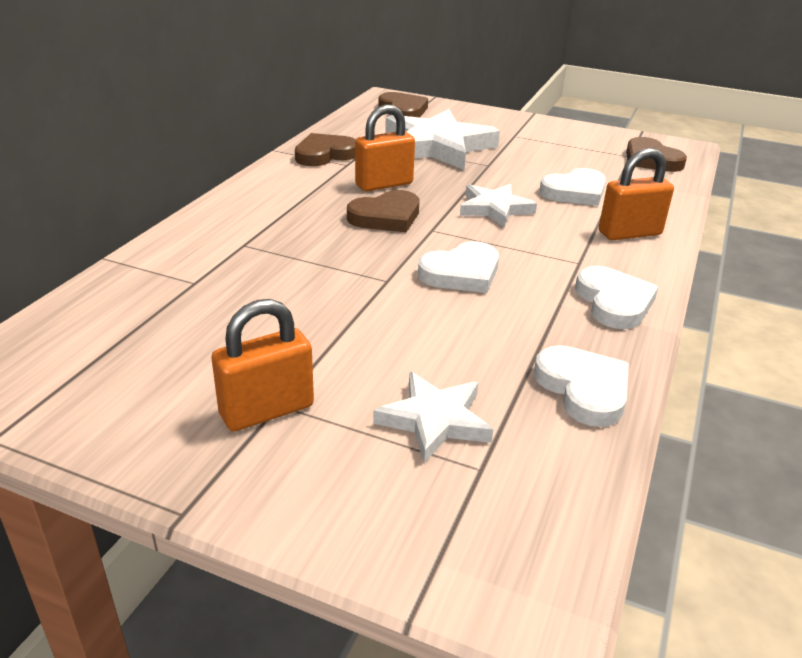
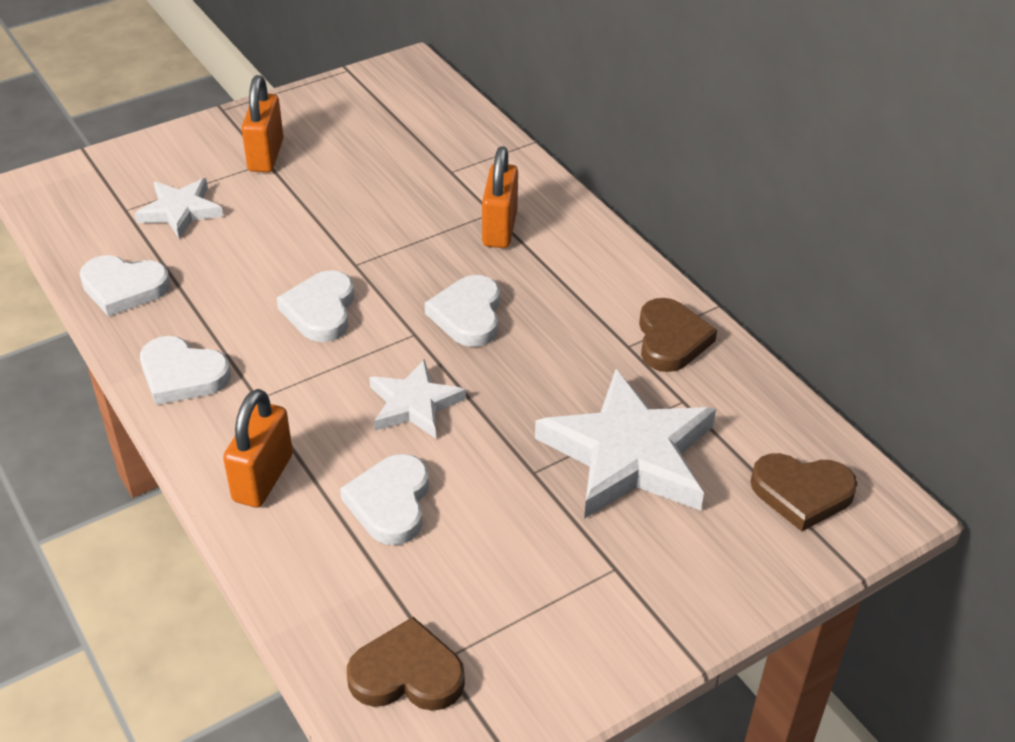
camera: 125 degrees right, 10 degrees up
(384, 184) = (547, 349): orange padlock -> orange padlock (500, 229)
(386, 217) = (468, 315): brown heart -> white heart

